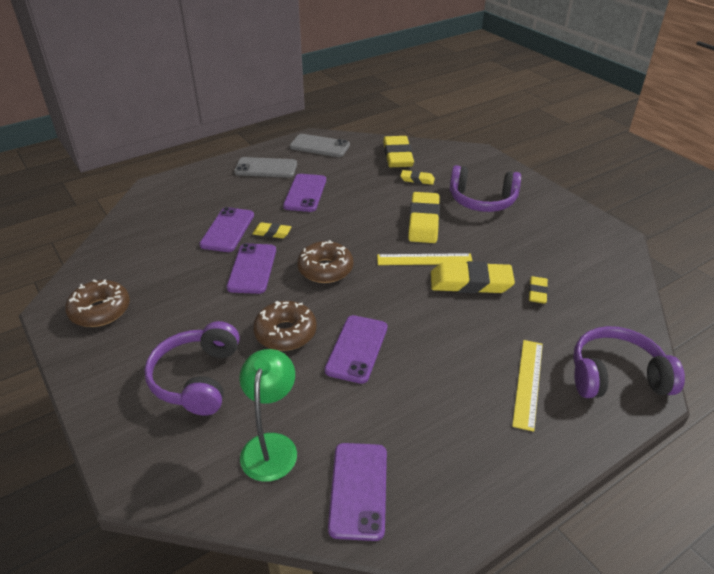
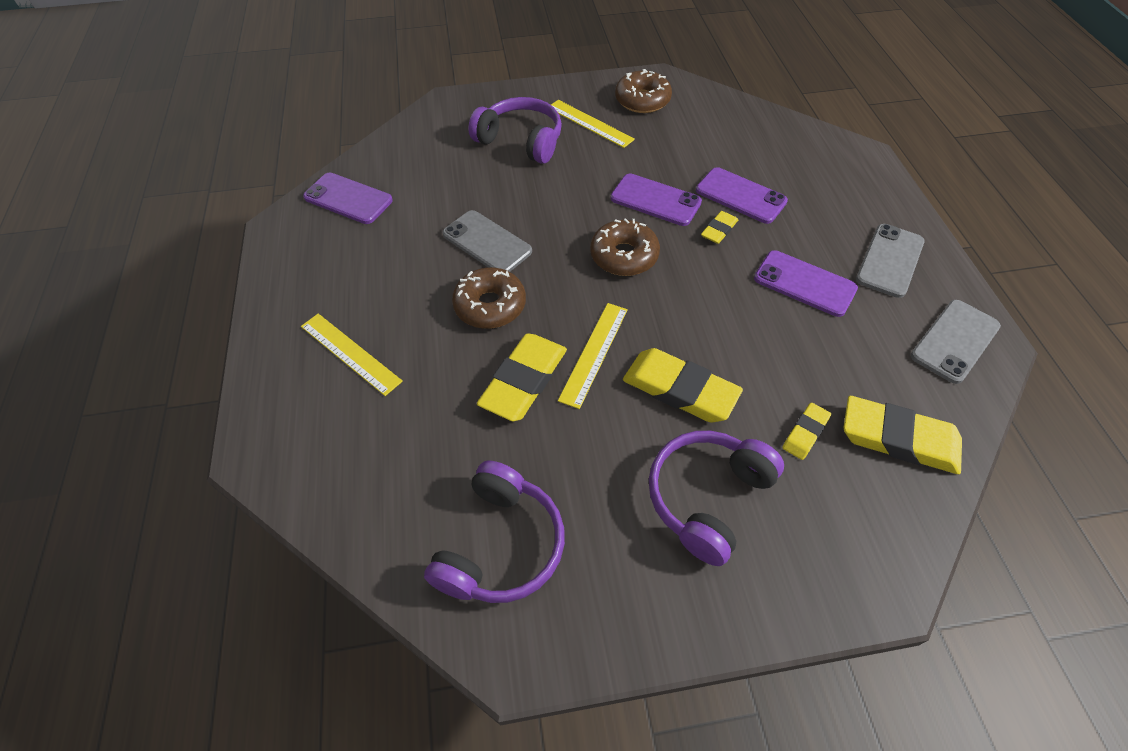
camera: 115 degrees right, 15 degrees up
(150, 336) = (590, 123): none -> yellow ruler
(271, 446) = (423, 165): green lamp -> none
(285, 333) = (541, 201): brown donut -> brown donut (490, 306)
(357, 349) = (487, 243): purple phone -> grey phone
(537, 292) = (464, 444): yellow eraser -> none
(616, 376) = (295, 439): purple headphones -> purple headphones (500, 545)

